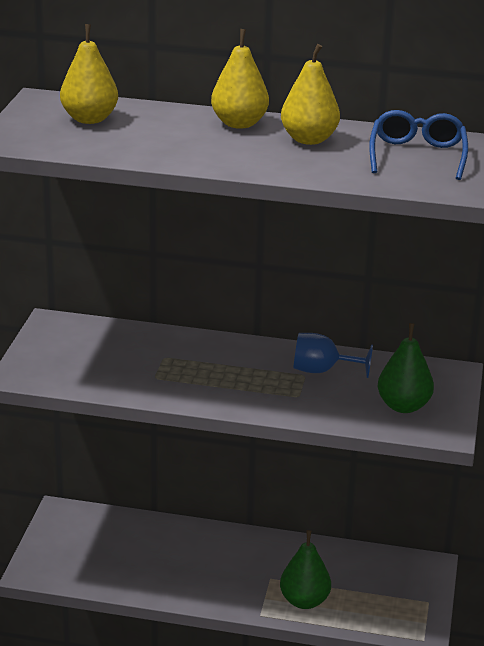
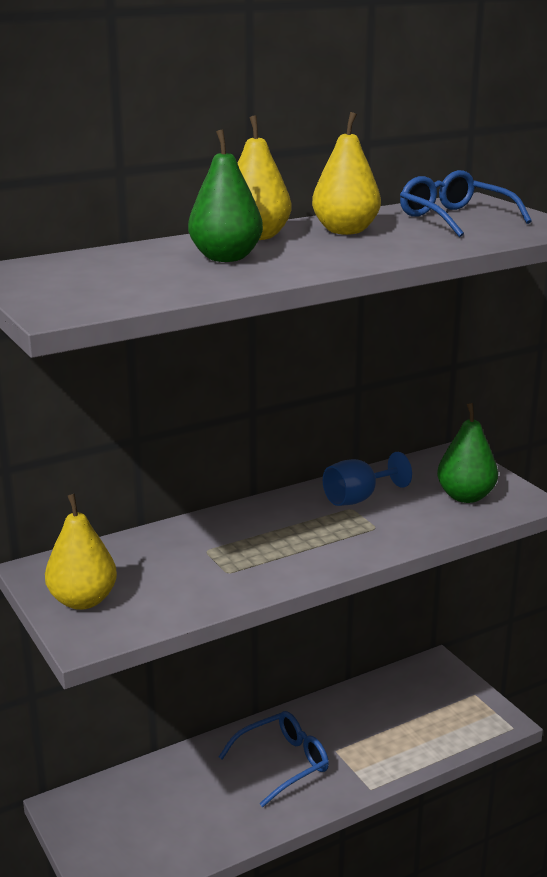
camera: 40 degrees left, 5 degrees down
(89, 119) = (102, 270): yellow pear -> yellow pear (83, 600)
(224, 565) = (283, 763): none -> blue glasses
(304, 601) = (388, 753): green pear -> green pear (226, 258)

